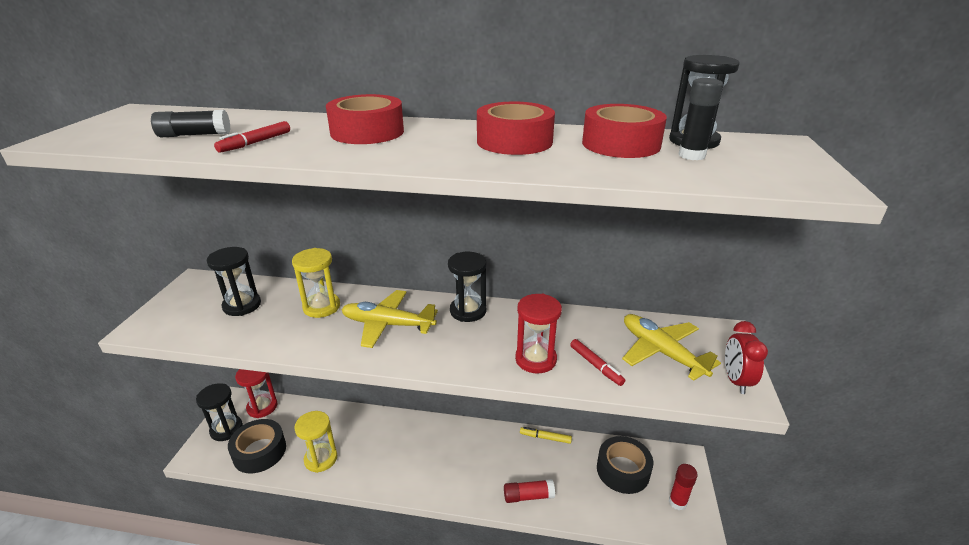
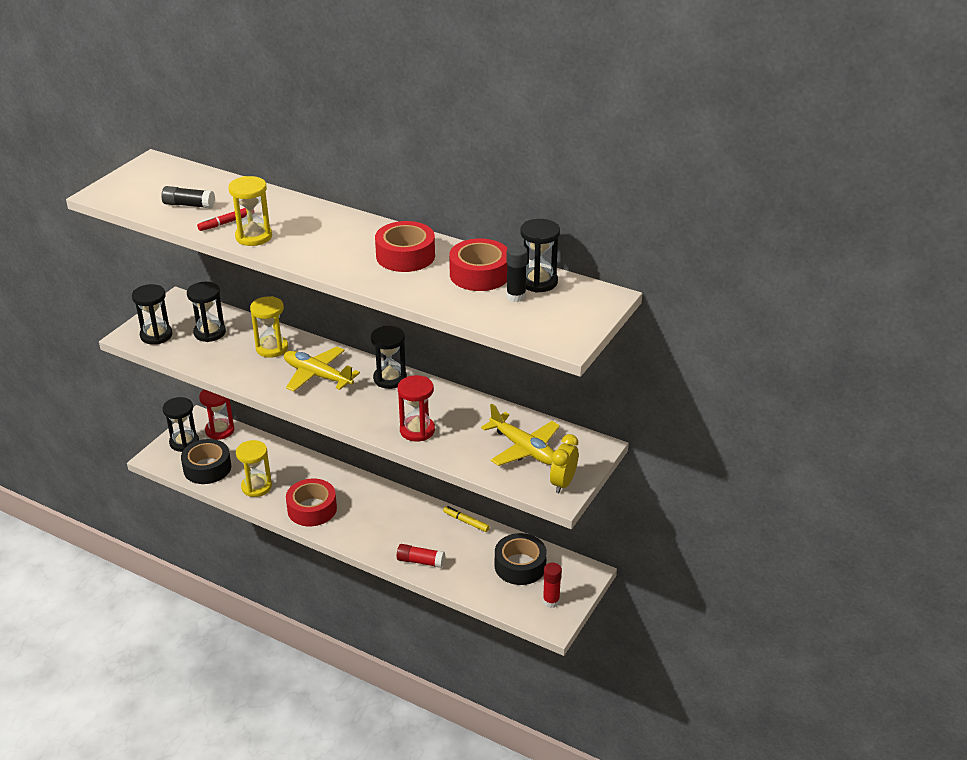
camera: 20 degrees right, 5 degrees up
(175, 321) = (156, 335): none -> black hourglass
(301, 149) = (254, 237): none -> yellow hourglass
(367, 132) = (308, 224): red tape -> red tape (312, 509)
(596, 365) = (461, 446): red marker -> none
(661, 352) = (524, 449): yellow plane -> yellow plane turned 150 degrees clockwise
(735, 380) = (563, 483): red clock -> yellow clock

